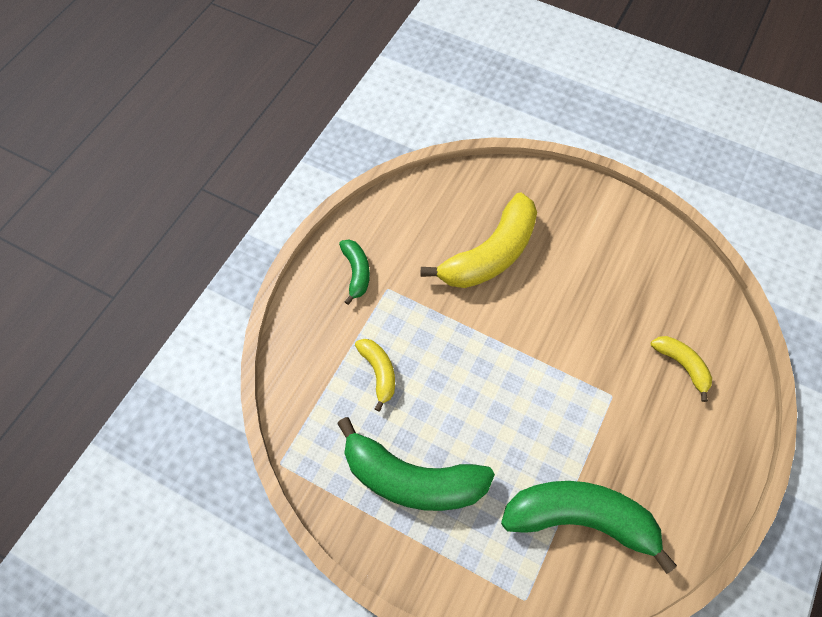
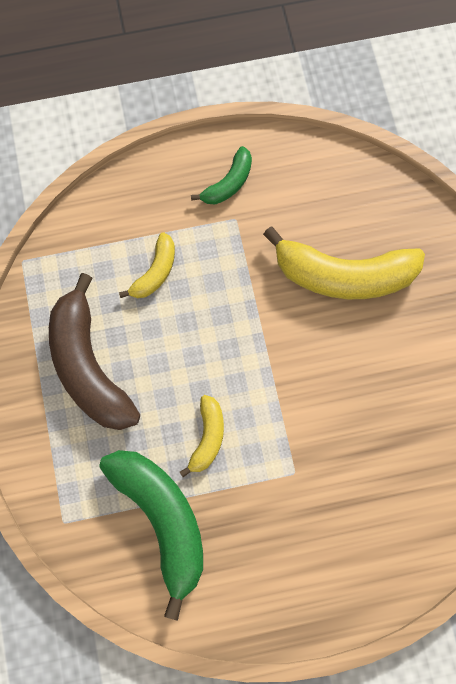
camera: 50 degrees right, 10 degrees up
(412, 479) = (88, 366): green banana -> brown banana
(681, 365) = (376, 514): yellow banana -> yellow banana (207, 437)

